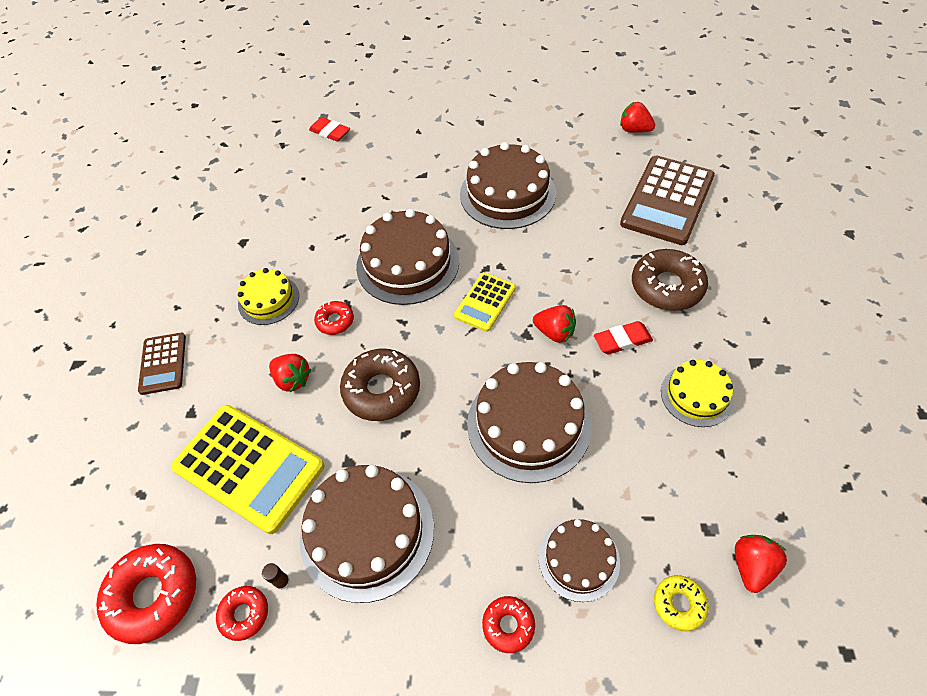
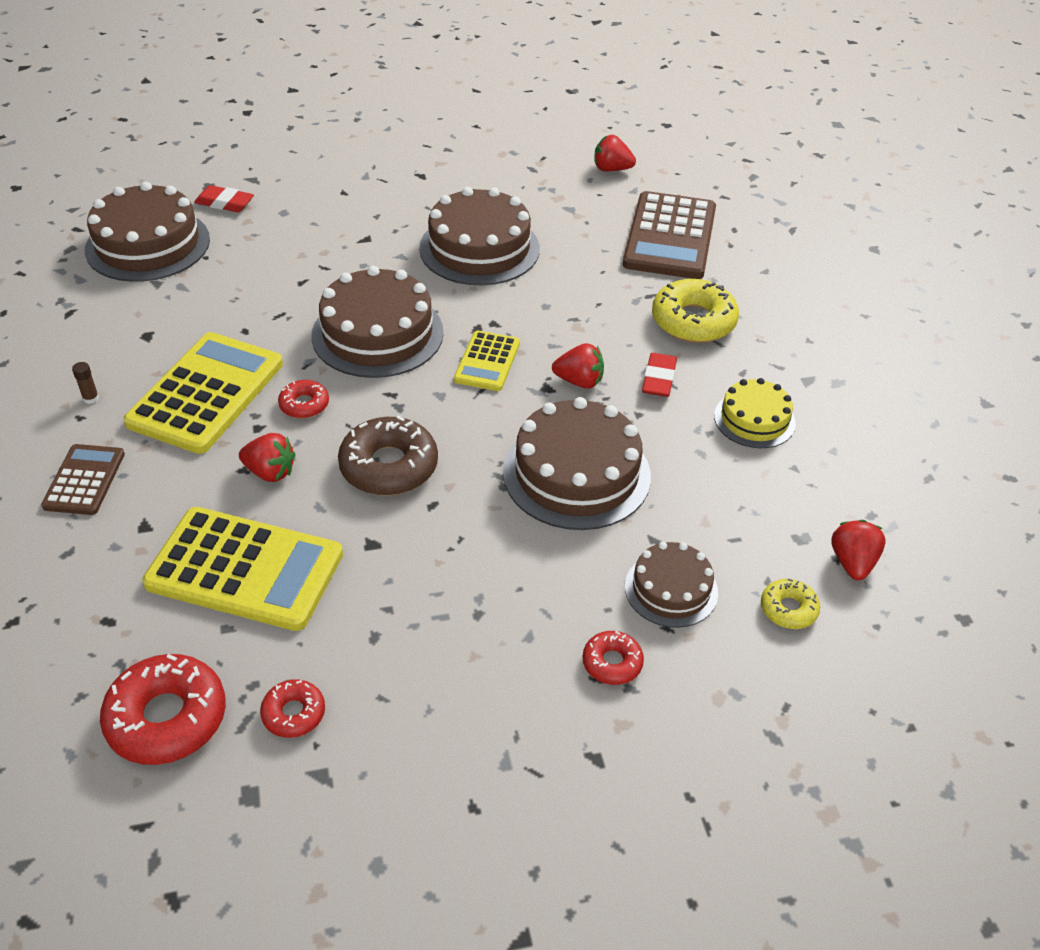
camera: 20 degrees left, 10 degrees down
(163, 363) = (84, 480): brown calculator -> brown calculator turned 150 degrees counterclockwise
(268, 300) = (206, 393): yellow cake -> yellow calculator
(282, 582) = (330, 673): brown glue stick -> brown glue stick (91, 398)
(367, 532) = (418, 607): brown cake -> brown cake (148, 244)
(622, 340) = (658, 379): red eraser -> red eraser turned 45 degrees counterclockwise
(667, 286) = (693, 321): brown donut -> yellow donut

